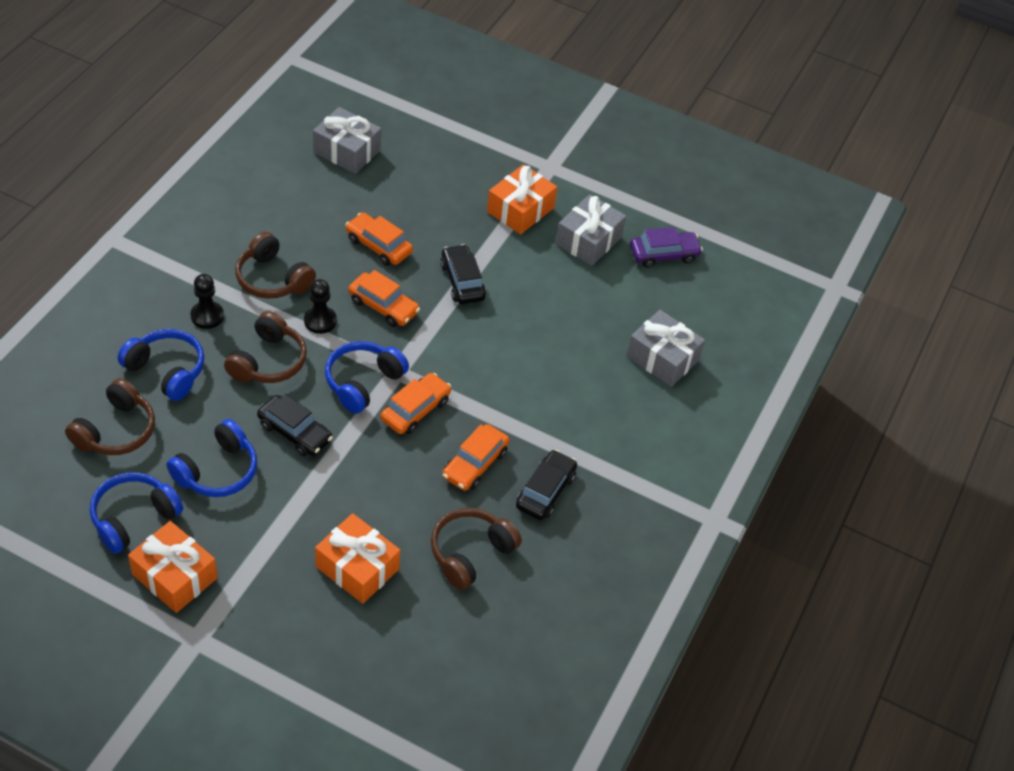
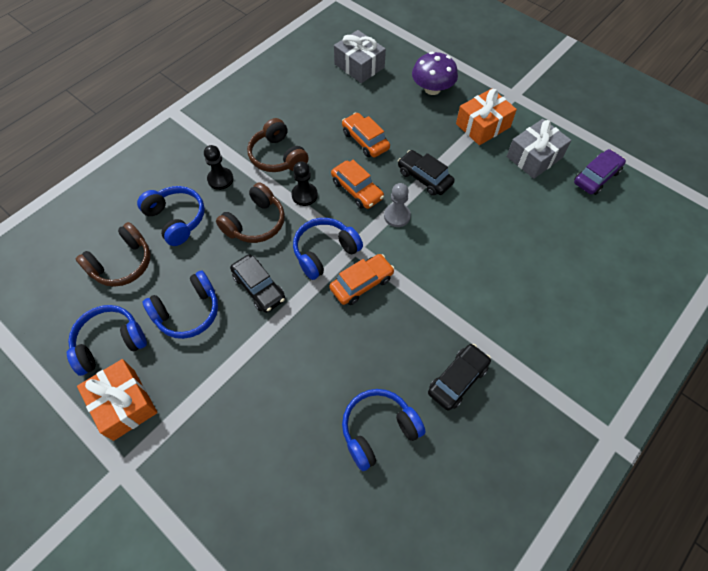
camera: 20 degrees right, 10 degrees up
(357, 568) = (276, 426): orange gift -> none
(439, 330) = (397, 216): none -> grey pawn
(448, 171) = (432, 89): none -> purple mushroom
(462, 281) = (424, 178): black car -> black car turned 45 degrees counterclockwise
(471, 553) = (378, 430): brown headphones -> blue headphones
(475, 464) = (401, 342): orange car -> none
(662, 358) = (583, 269): grey gift -> none
(664, 255) = (596, 177): purple car -> purple car turned 45 degrees counterclockwise

